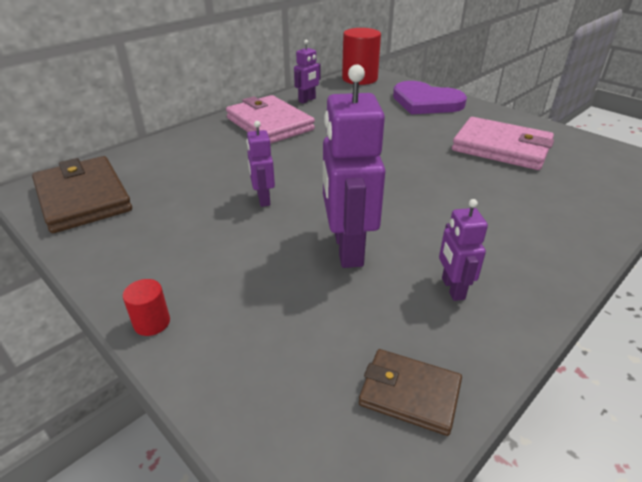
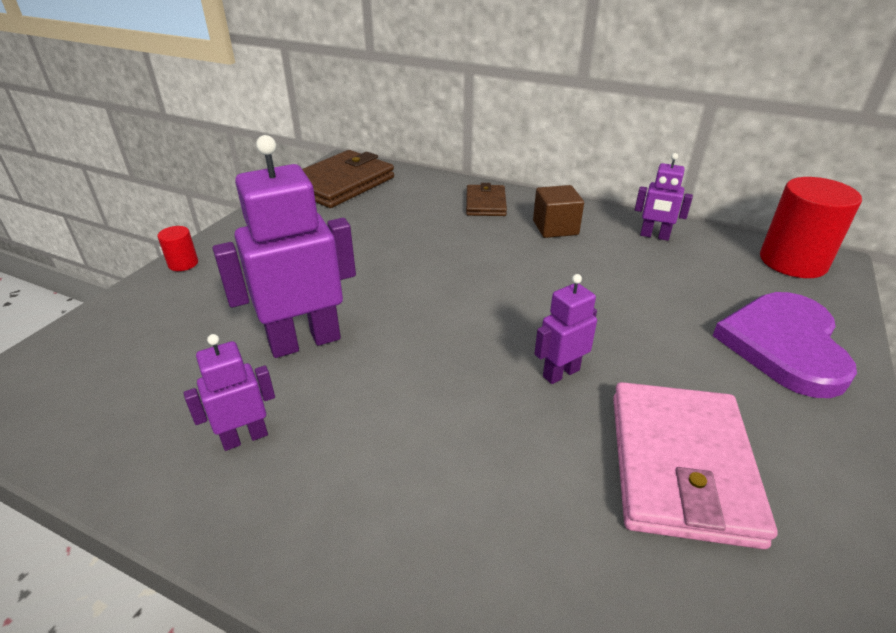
camera: 70 degrees right, 0 degrees up
(263, 199) = (380, 266): purple robot -> purple robot (560, 373)
(269, 124) = (555, 228): pink wallet -> brown cube
(409, 393) = (85, 422): brown wallet -> brown wallet (485, 203)

